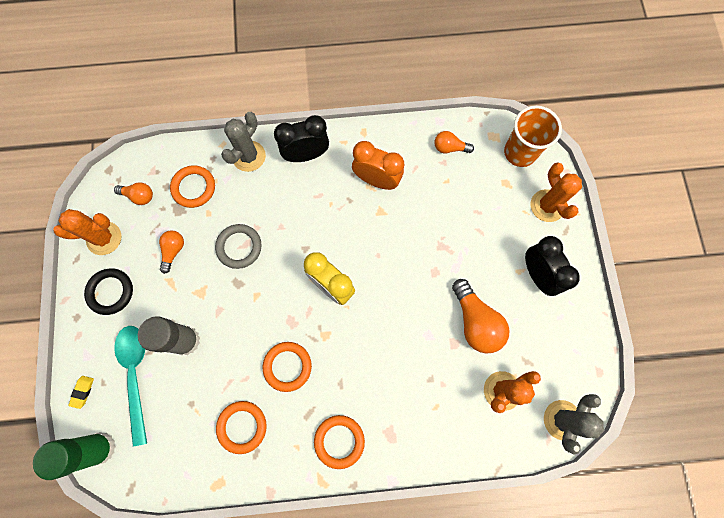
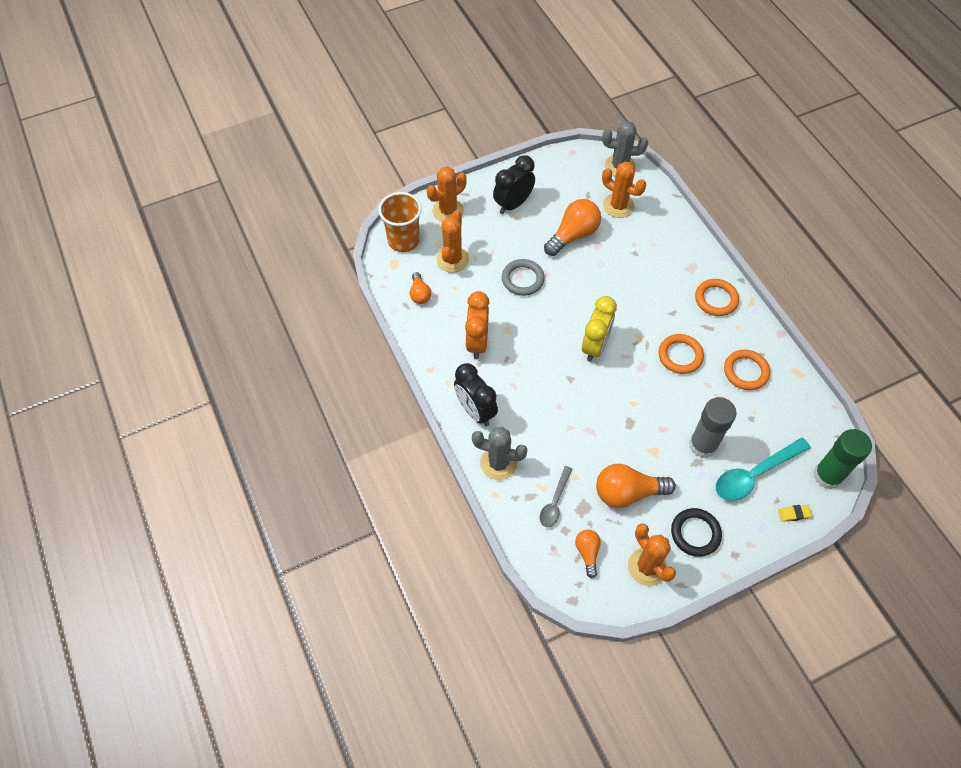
camera: 110 degrees left, 15 degrees down
(173, 251) = (627, 493): orange light bulb -> orange light bulb, size x1.79
(194, 188) = (555, 502): orange ring -> grey spoon
(239, 247) = (595, 435): grey ring -> grey ring (522, 279)
(482, 190) = (452, 259): none -> orange cactus

